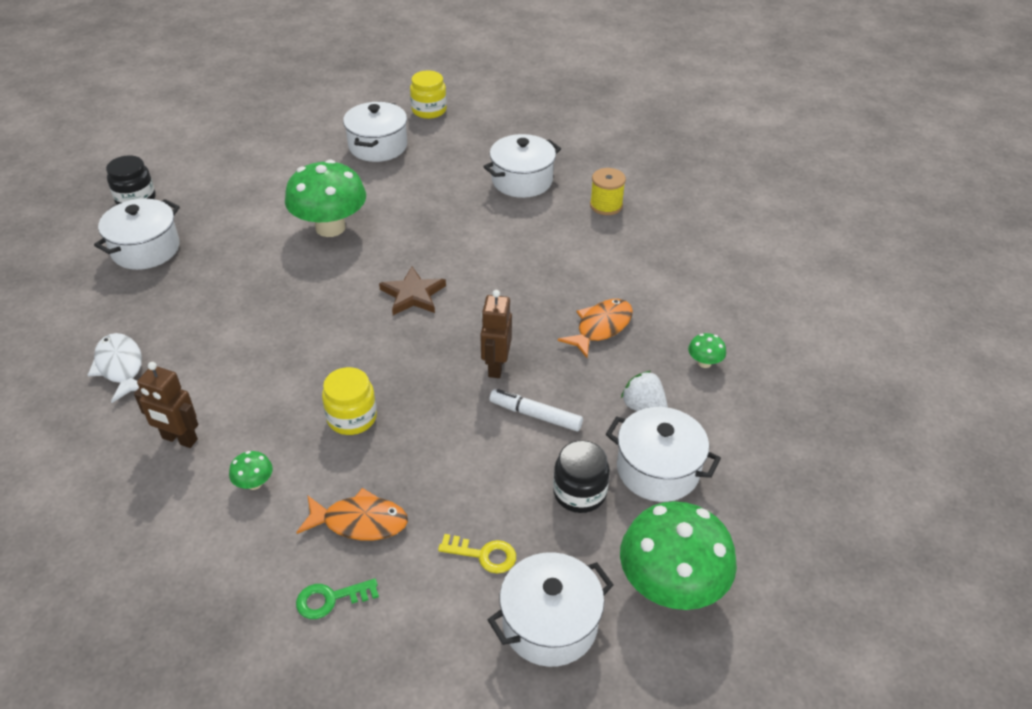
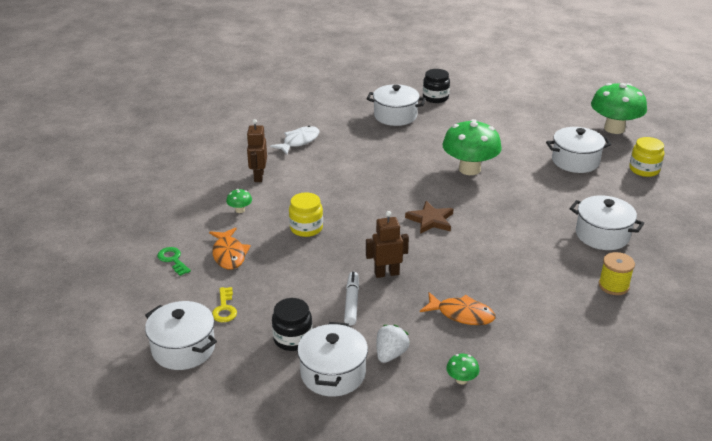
camera: 70 degrees right, 10 degrees down
(671, 586) = (232, 399): green mushroom -> green mushroom (614, 128)

